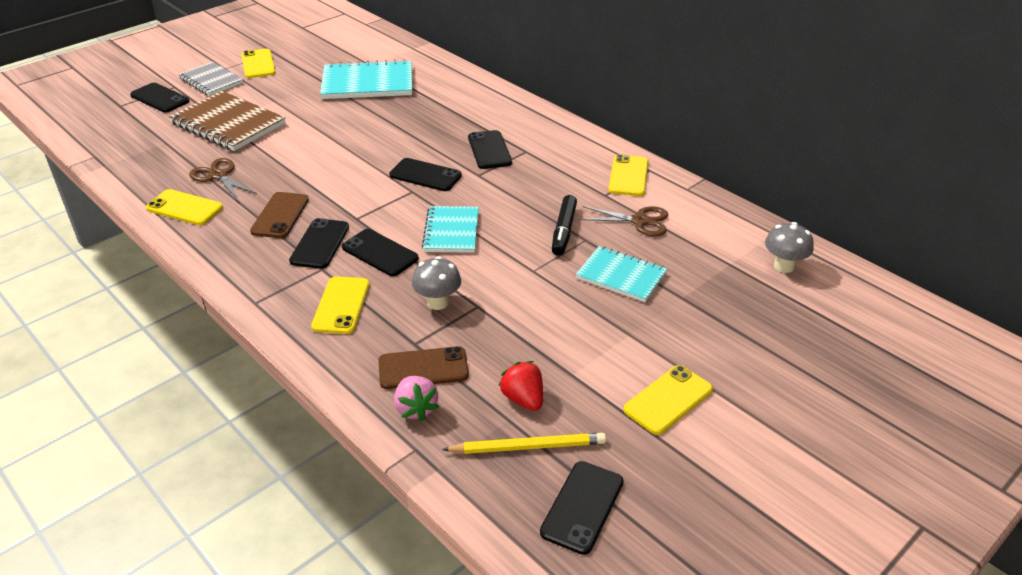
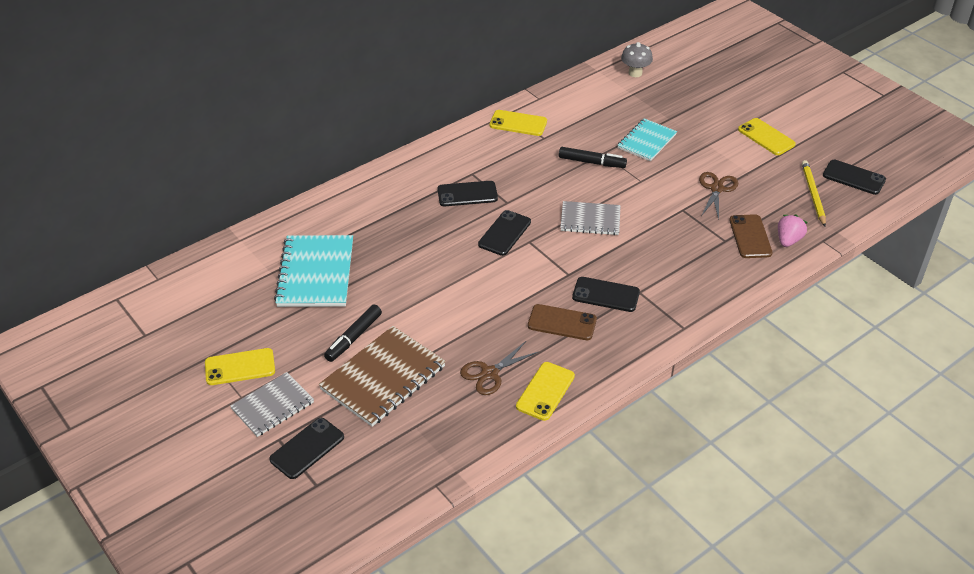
camera: 85 degrees left, 5 degrees up
(282, 107) = (353, 337): none -> black marker
(341, 305) = (685, 279): yellow phone -> none
(380, 253) = (618, 259): black phone -> none
(416, 409) = (788, 240): pink strawberry -> pink strawberry turned 45 degrees counterclockwise
(437, 302) = (680, 229): grey mushroom -> none
(451, 231) = (590, 220): turquoise notebook -> grey notebook
(523, 399) = (773, 194): red strawberry -> none
(639, 221) = (581, 125): brown scissors -> brown scissors (716, 189)

